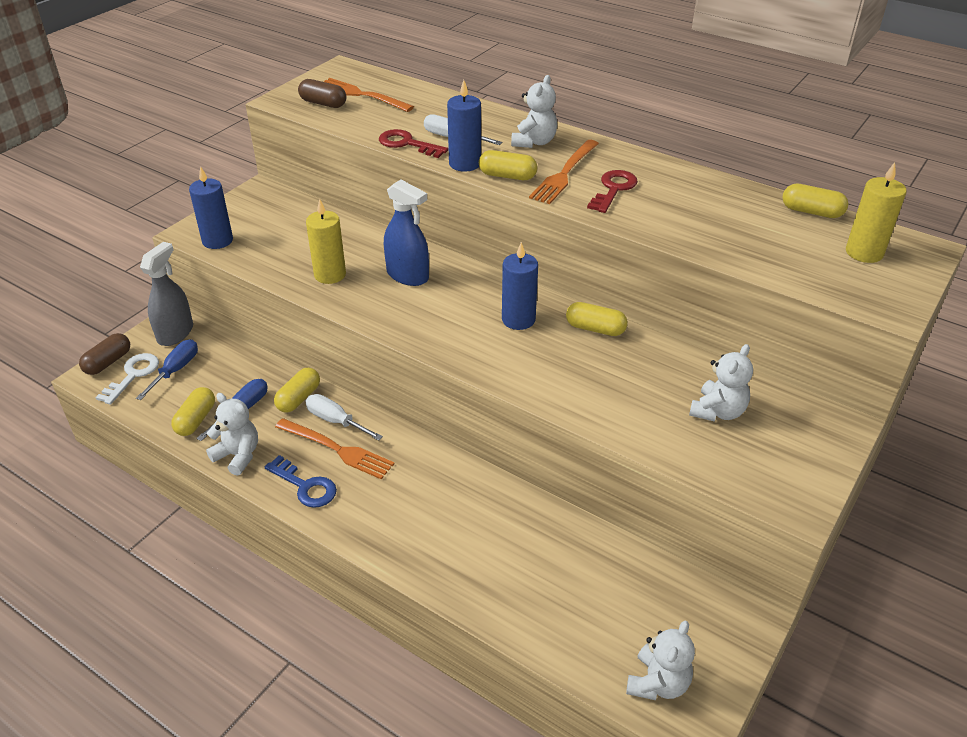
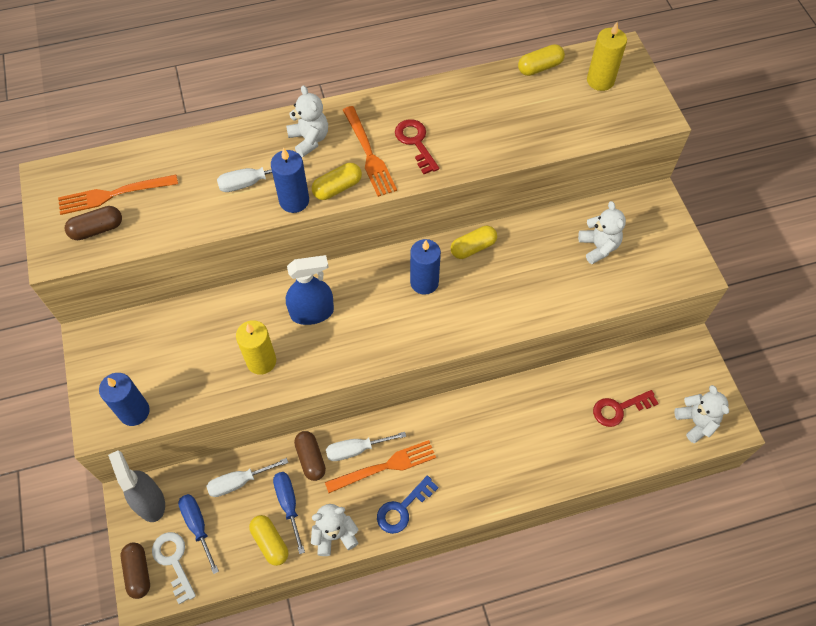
camera: 50 degrees left, 20 degrees up
(237, 370) = (239, 482): none -> white screwdriver
(299, 398) = (311, 459): yellow capsule -> brown capsule
(305, 486) = (402, 508): blue key -> blue key turned 150 degrees clockwise
(407, 144) = (227, 216): red key -> red key (619, 409)

